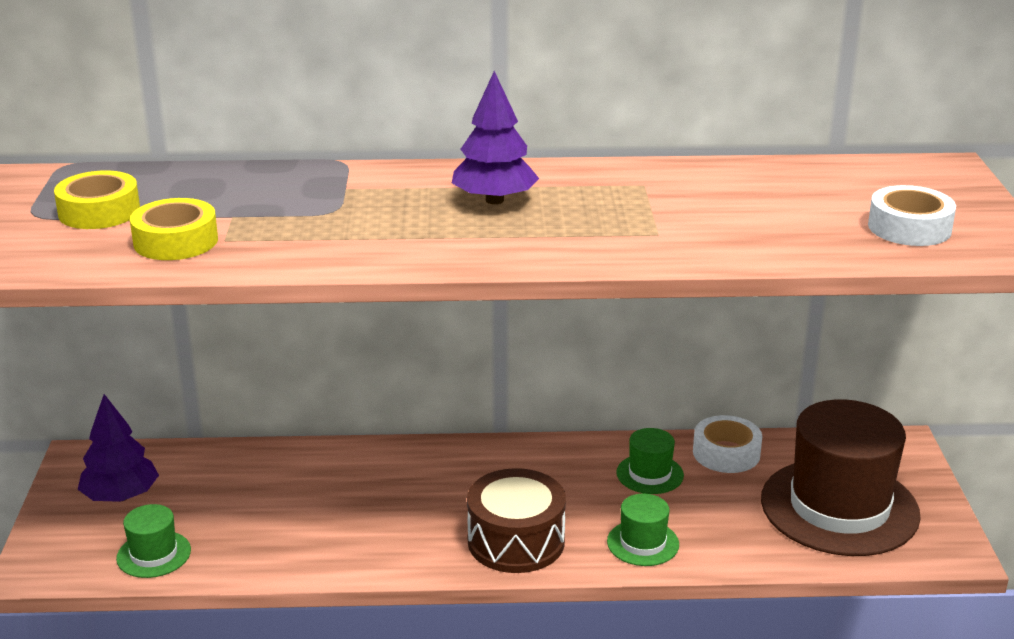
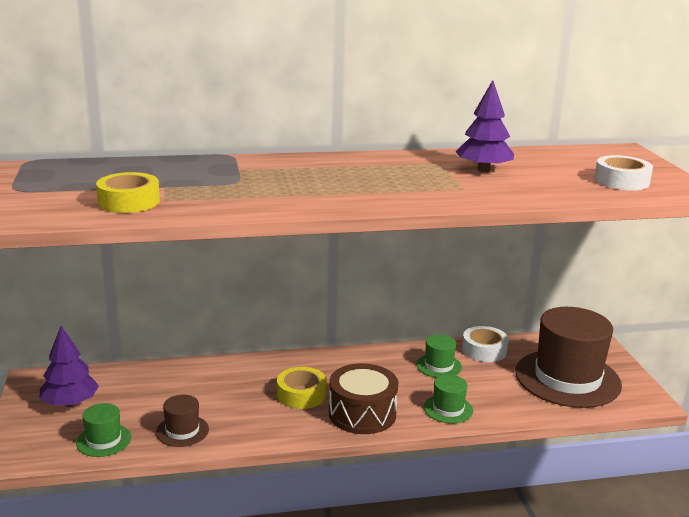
camera: 10 degrees left, 5 degrees down
(99, 211) = (65, 186): yellow tape -> yellow tape (301, 394)
(260, 548) = (182, 431): none -> brown hat
(494, 200) = (345, 173): purple tree -> purple tree (483, 170)

